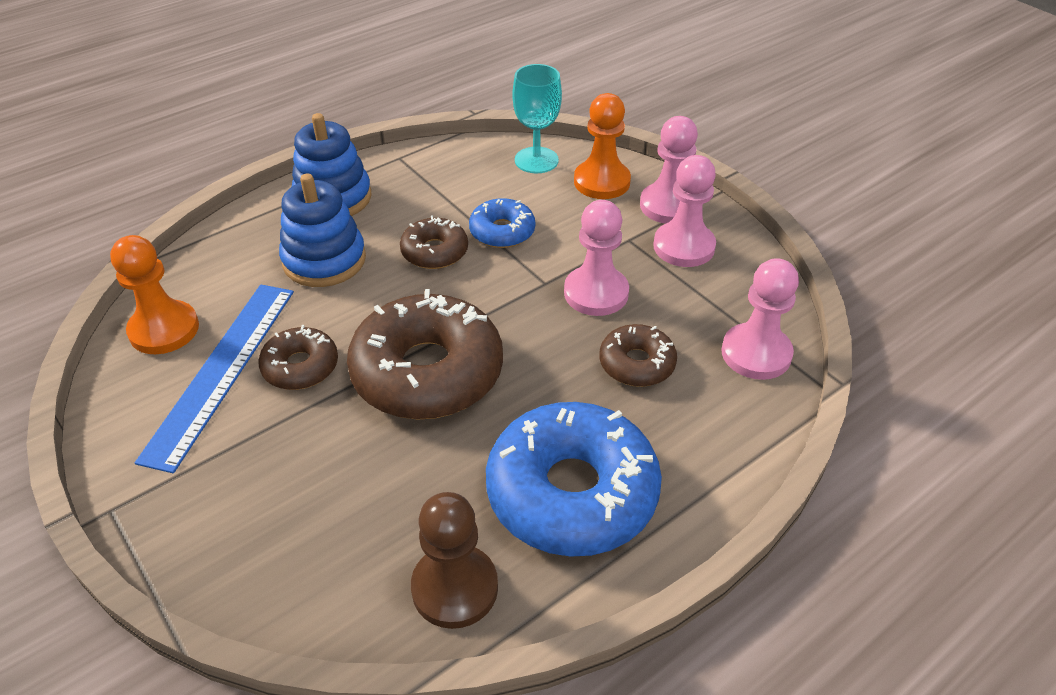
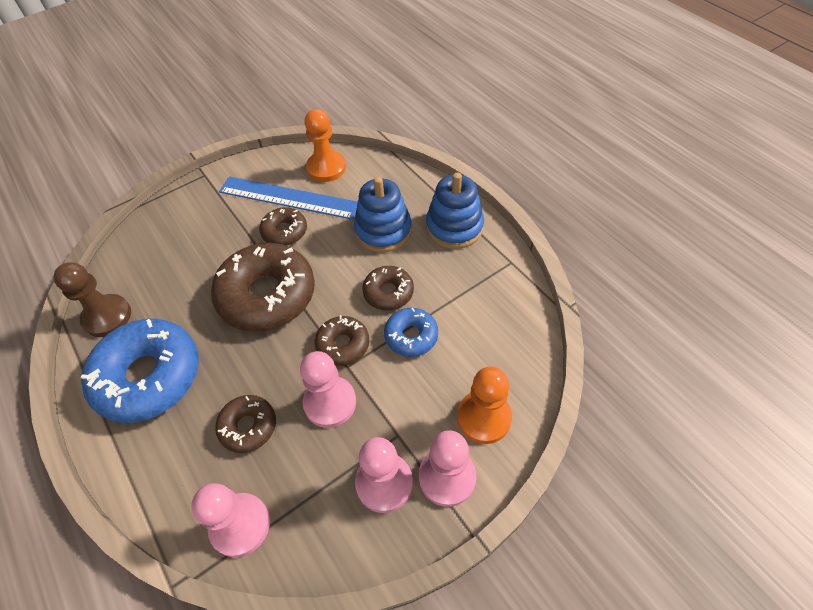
camera: 95 degrees right, 10 degrees up
(514, 287) = (343, 345): none -> brown donut
(536, 160) = (515, 362): turquoise goblet -> none

